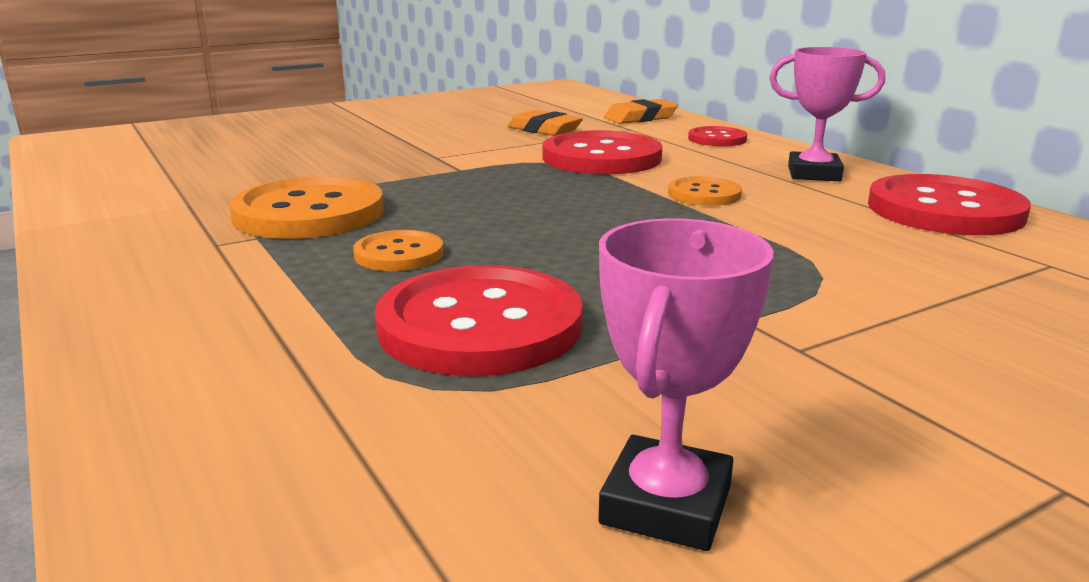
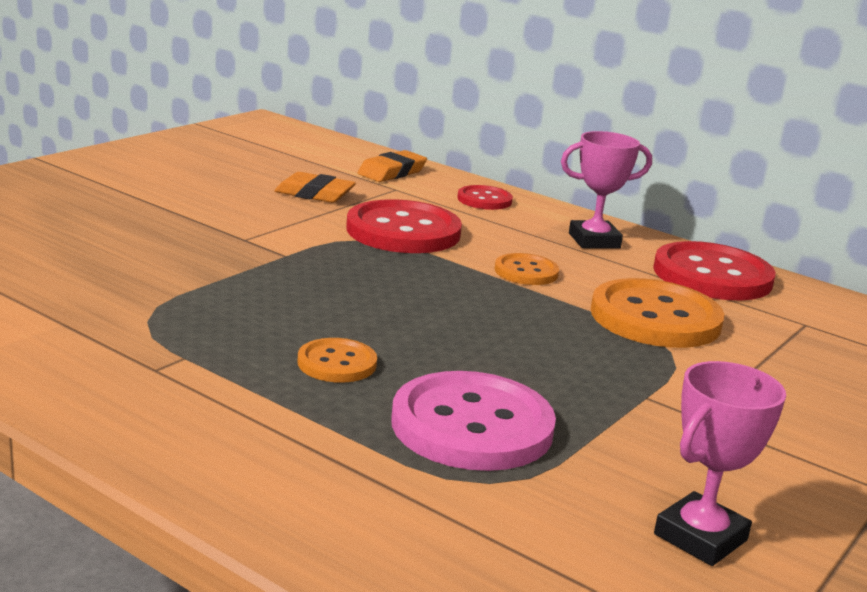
camera: 25 degrees left, 0 degrees up
(309, 213) = (202, 324): orange button -> orange button (655, 318)
(480, 325) = (472, 426): red button -> pink button
(666, 505) = (700, 537): pink trophy -> pink trophy turned 45 degrees clockwise

